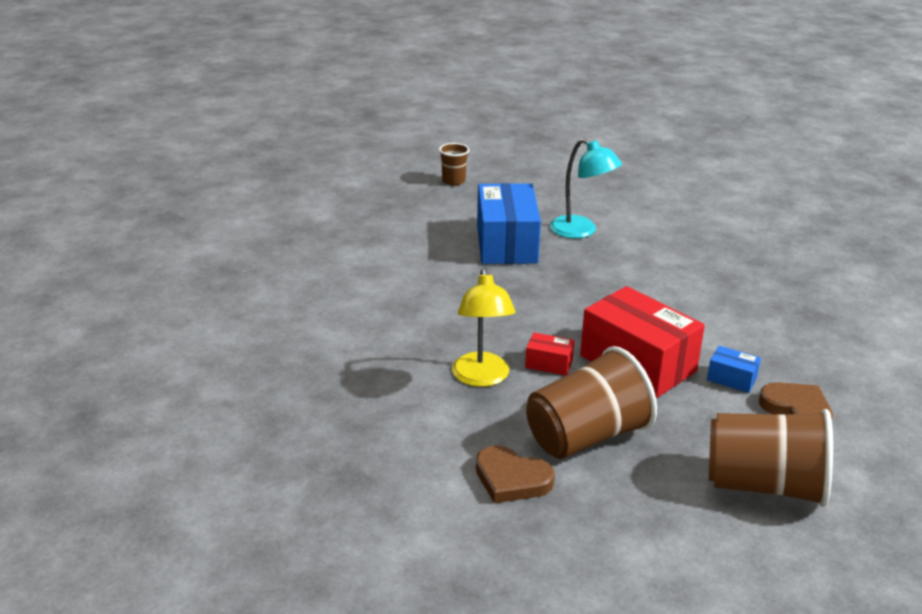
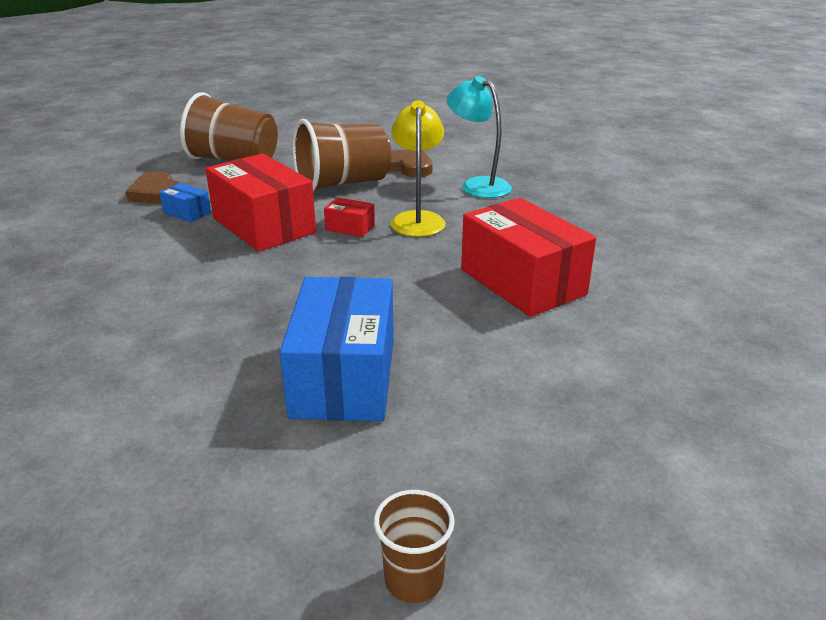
camera: 175 degrees left, 0 degrees up
(384, 309) = (522, 282): none -> red box
(581, 231) = (205, 400): turquoise lamp -> turquoise lamp (478, 185)

